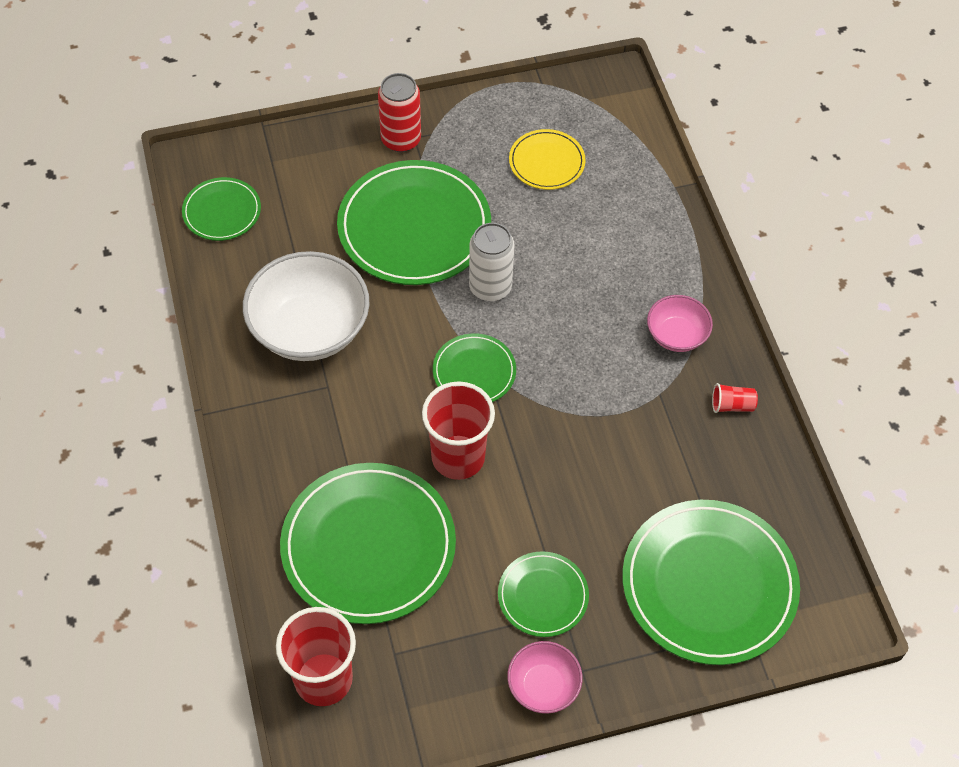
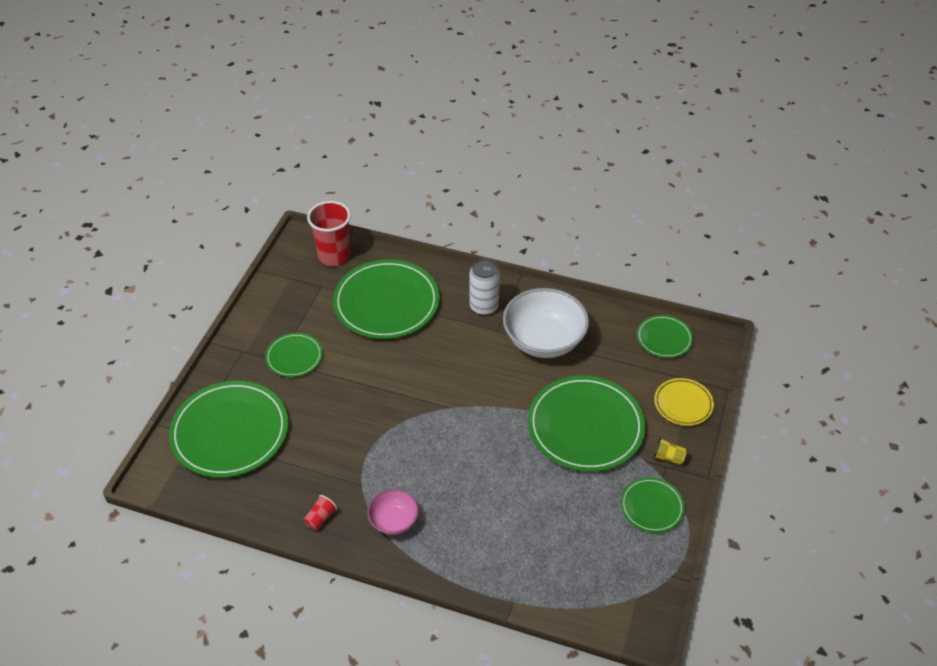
camera: 125 degrees right, 10 degrees down
(401, 139) = (668, 457): red can -> yellow cup
(458, 457) = (404, 364): red cup -> none
(474, 372) = (453, 400): green plate -> green plate (652, 506)
(490, 287) = (508, 441): white can -> white can (484, 306)
(543, 686) = (250, 332): pink bowl -> none
(546, 162) = (591, 533): yellow plate -> yellow plate (683, 403)

